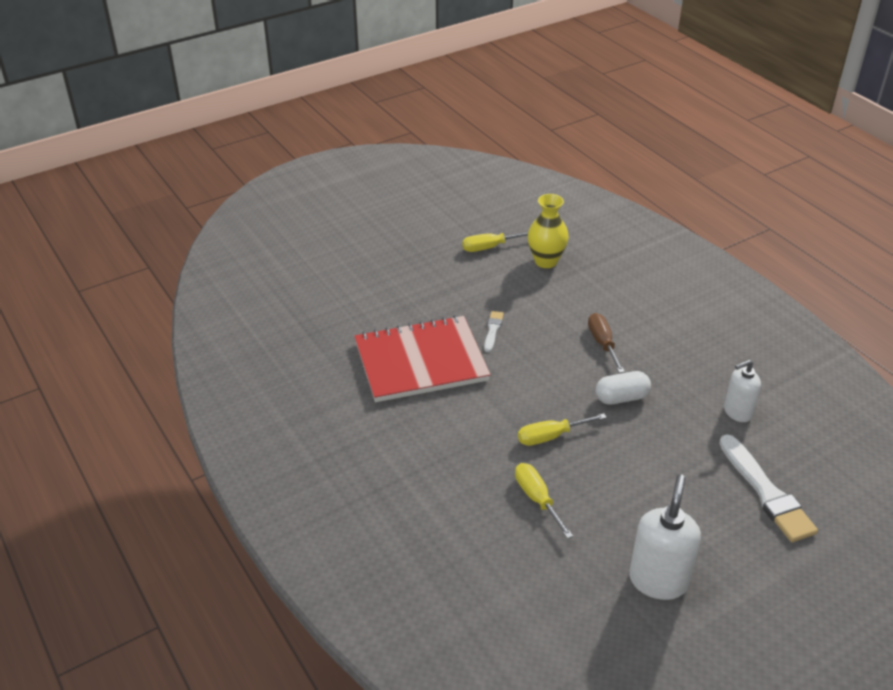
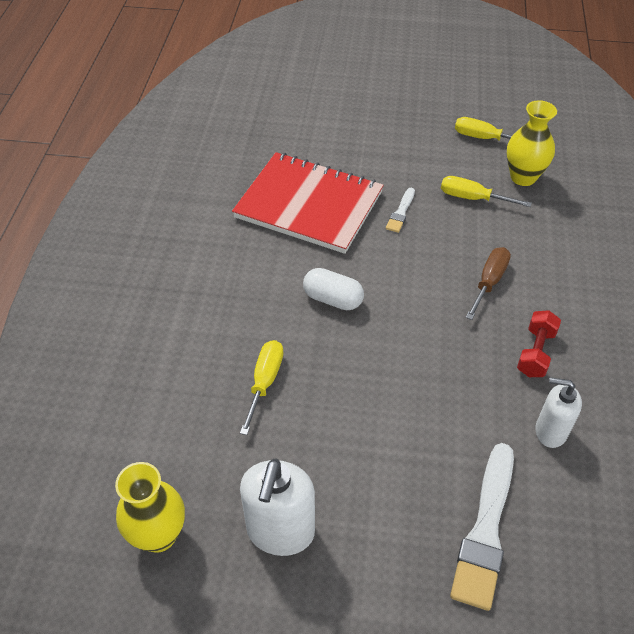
camera: 40 degrees right, 10 degrees up
(493, 330) = (401, 212): white brush -> white brush turned 150 degrees clockwise
(550, 436) = (340, 336): yellow screwdriver -> yellow screwdriver (472, 198)
(587, 641) = (158, 535): none -> yellow vase
(621, 398) = (447, 343): white capsule -> white capsule (333, 299)
(658, 580) = (280, 531): white soap dispenser -> white soap dispenser turned 135 degrees clockwise
(678, 371) = (535, 353): none -> red dumbbell

